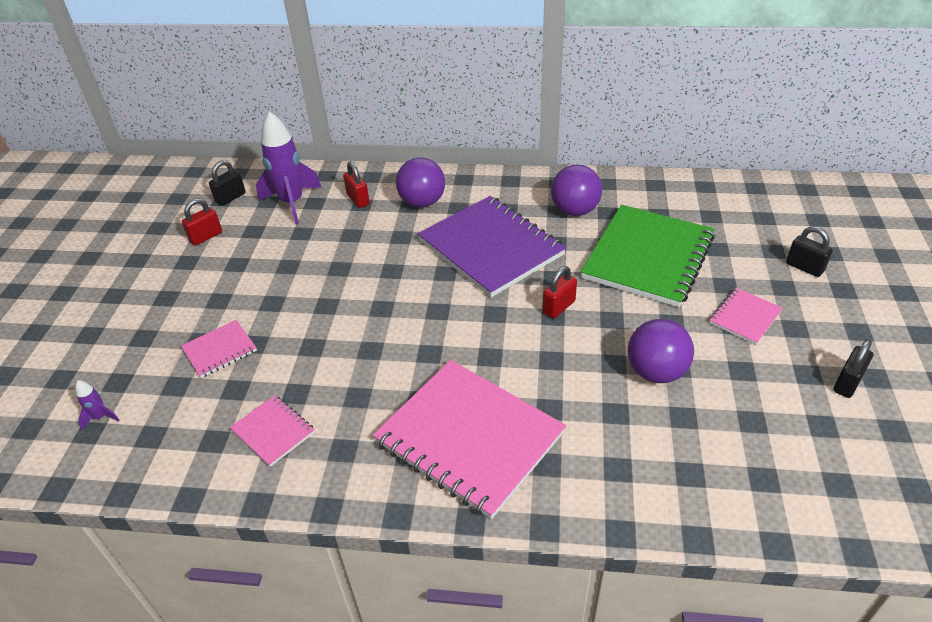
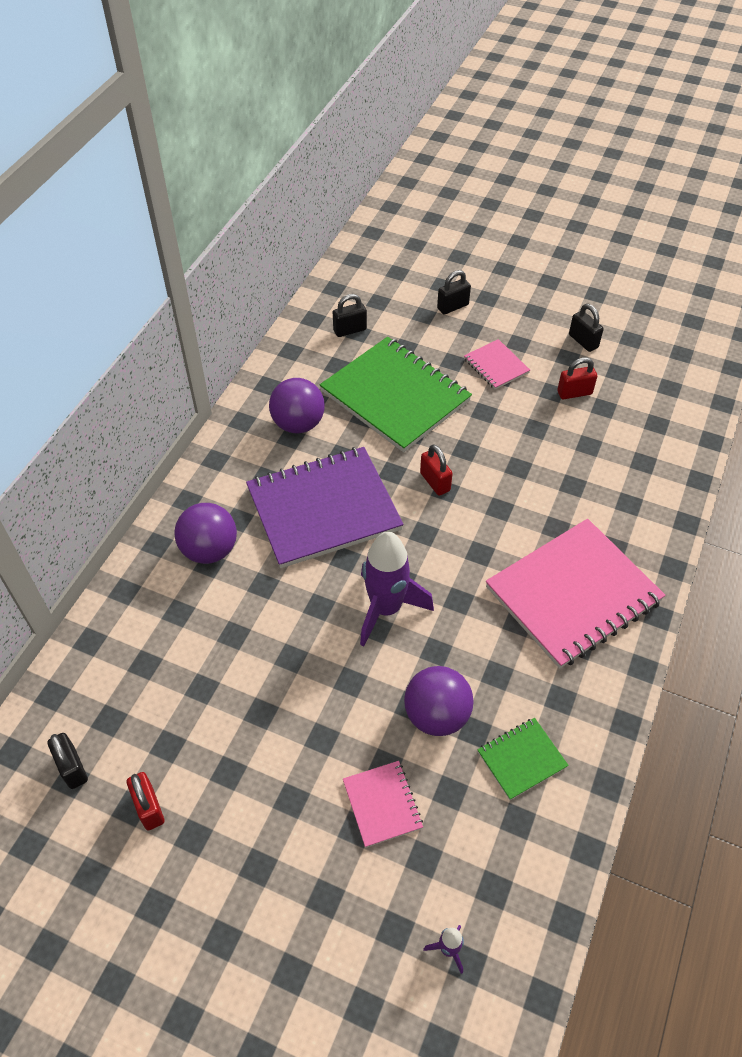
camera: 75 degrees left, 10 degrees up
(273, 431) = (521, 759): pink notebook -> green notebook
(292, 203) = (131, 690): purple rocket -> purple rocket (386, 609)
(358, 199) = (166, 614): red padlock -> red padlock (574, 393)
(656, 372) = (537, 443): purple ball -> purple ball (436, 715)
(710, 210) = (350, 330): none -> black padlock

